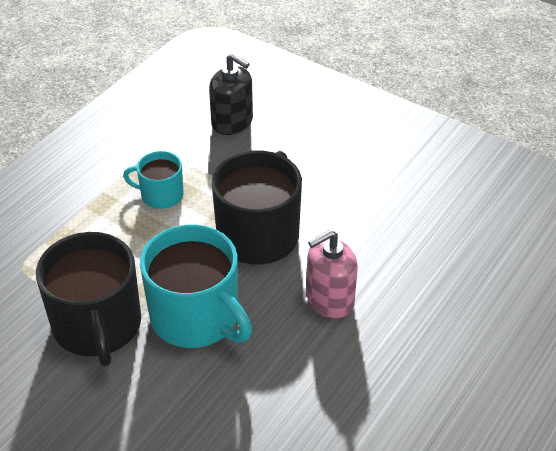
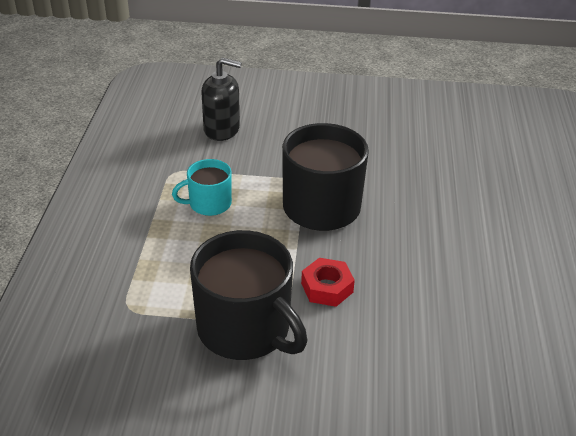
camera: 30 degrees left, 5 degrees down
(196, 317) = (327, 287): turquoise mug -> red nut
(329, 300) = (420, 233): pink soap dispenser -> none

